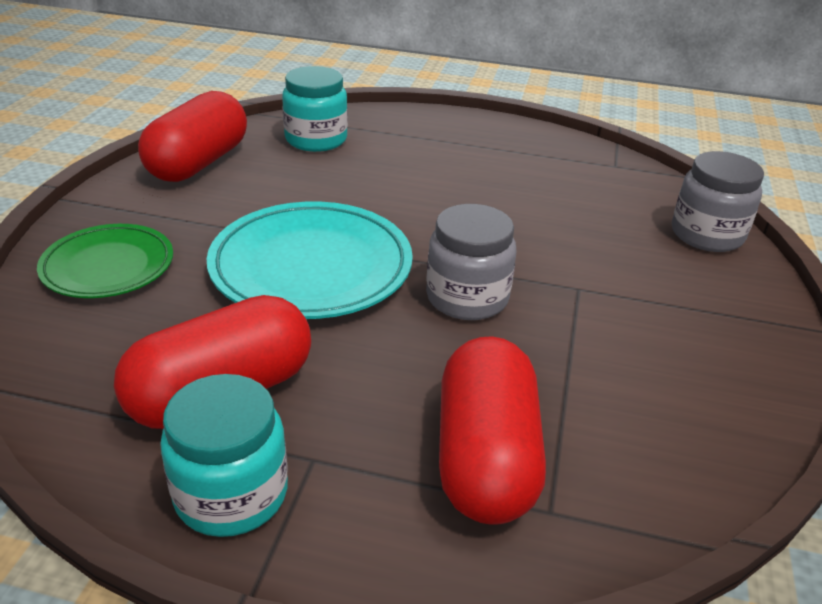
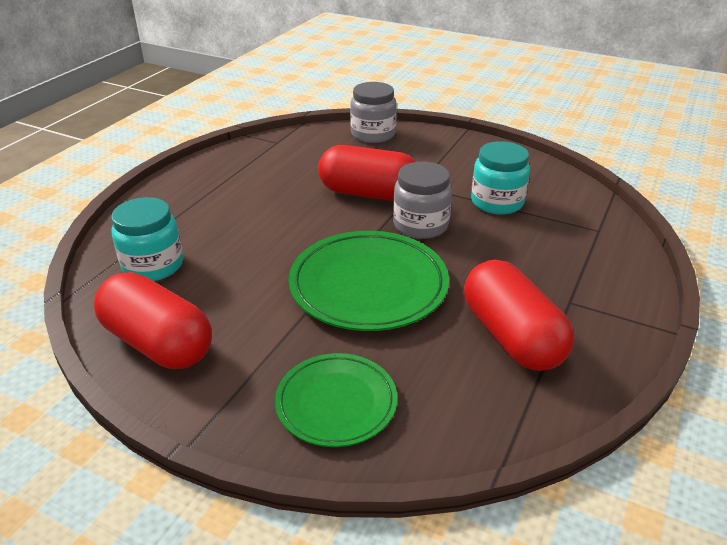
camera: 75 degrees left, 0 degrees up
(231, 494) = (601, 335): turquoise jar -> turquoise jar (497, 202)
(311, 267) = (368, 286): turquoise plate -> green plate
(485, 457) = (564, 242): red capsule -> red capsule (369, 193)

